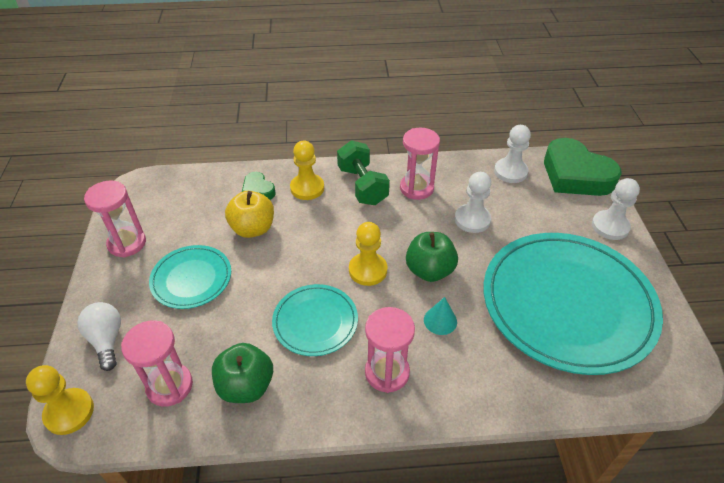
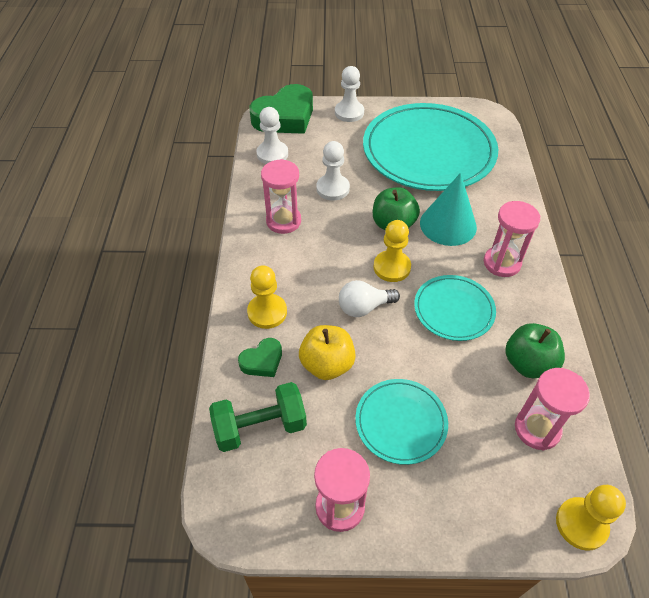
camera: 85 degrees left, 5 degrees up
(107, 340) = (489, 502): white light bulb -> white light bulb (364, 307)
(362, 186) = (272, 263): green dumbbell -> green dumbbell (260, 427)
(440, 320) = (448, 224): turquoise cone -> turquoise cone, size x2.00

